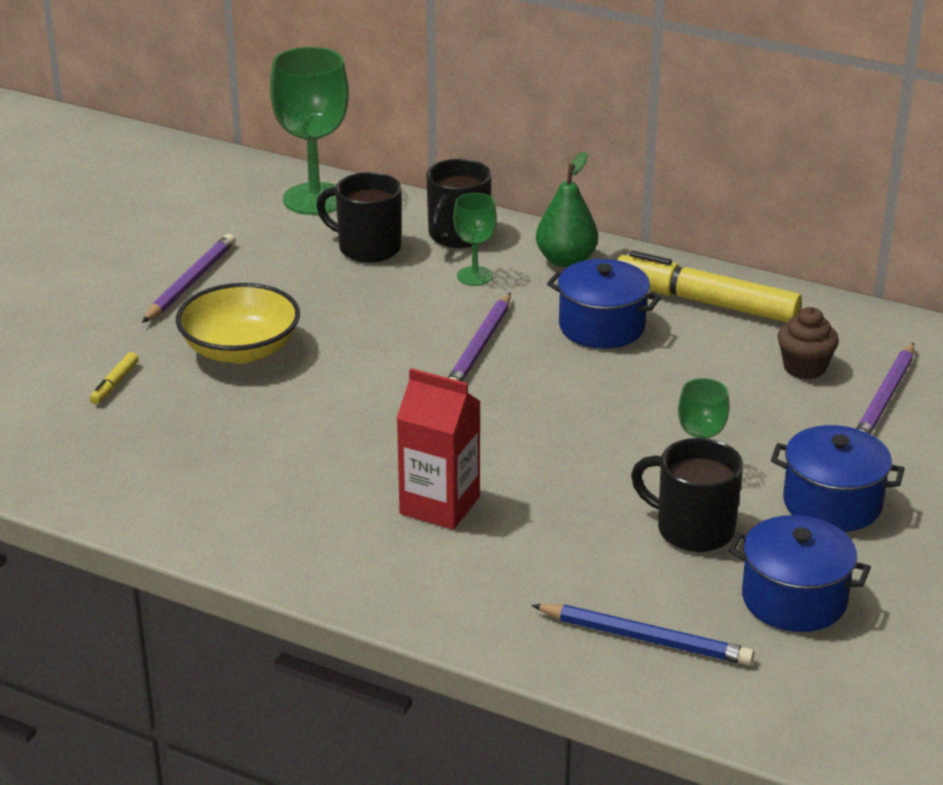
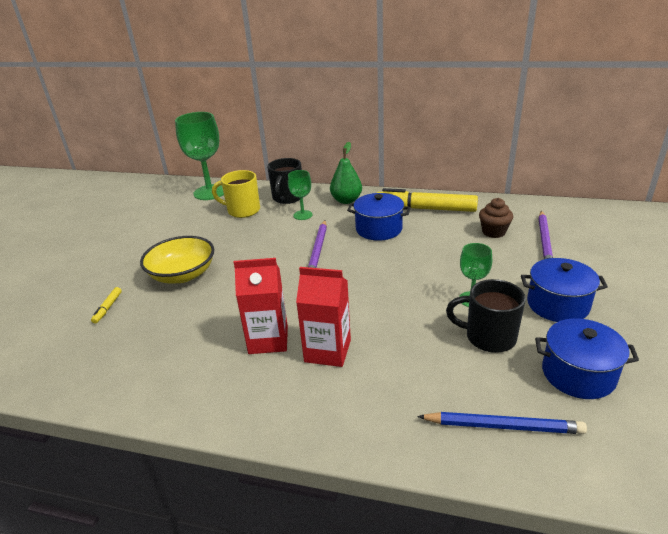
camera: 10 degrees left, 0 degrees up
(190, 282) = (149, 242): purple pencil -> none
(355, 474) = (268, 340): none -> red carton
(367, 248) = (242, 210): black mug -> yellow mug

